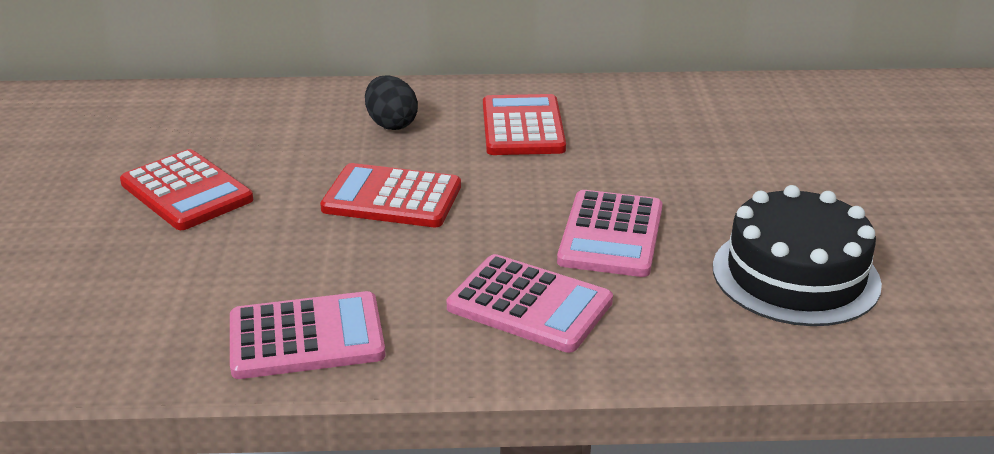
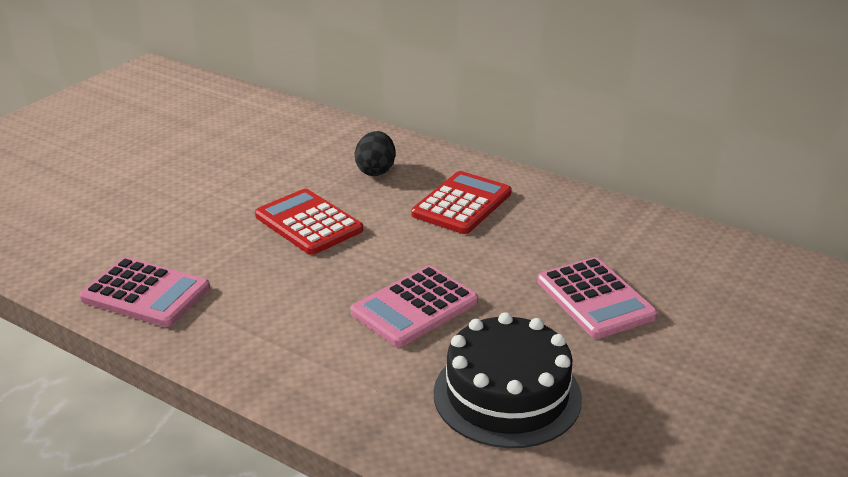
camera: 35 degrees right, 0 degrees up
(186, 191) = (198, 173): red calculator -> none
(529, 305) = (295, 332): pink calculator -> pink calculator (595, 299)

